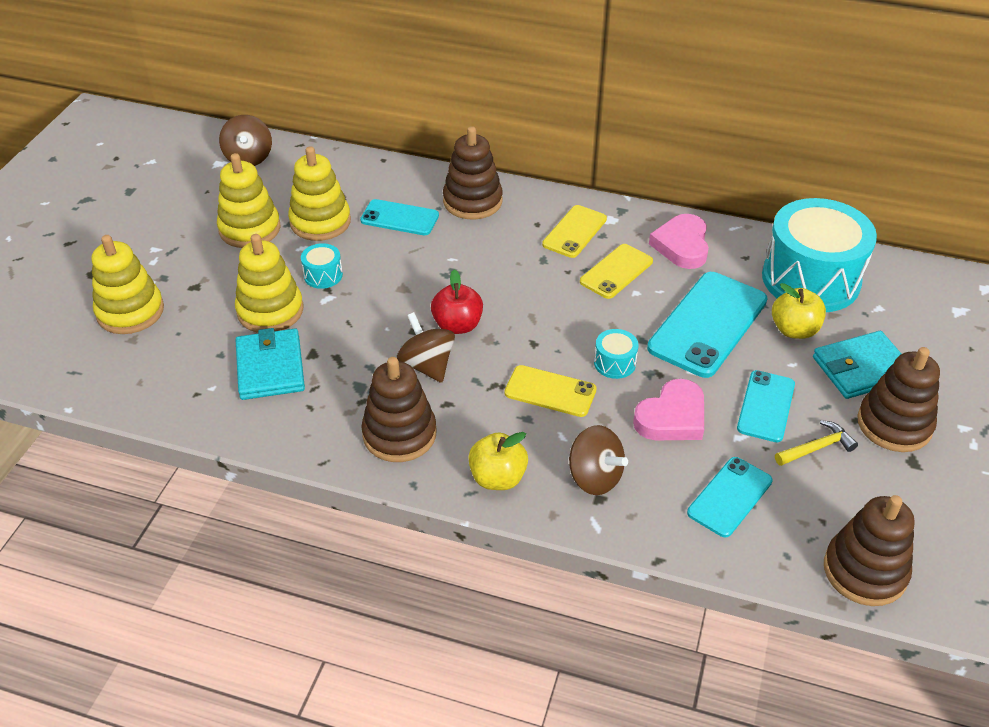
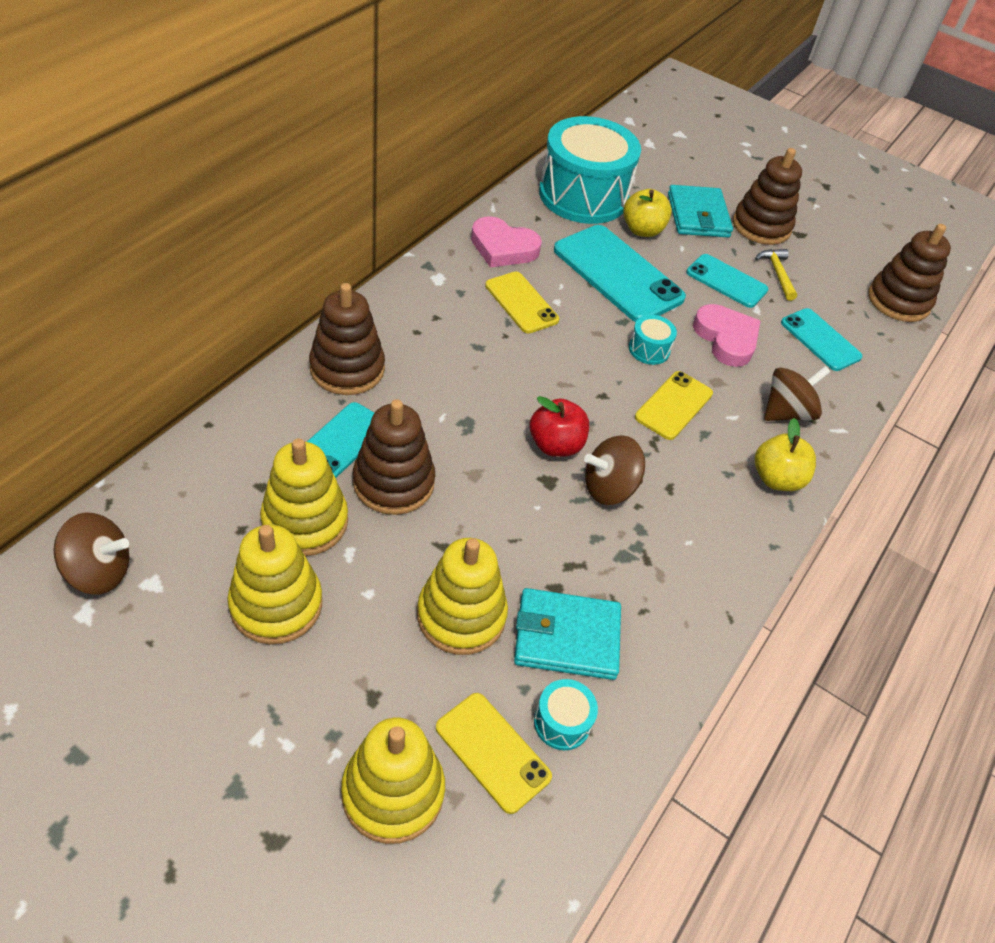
camera: 80 degrees left, 5 degrees up
(323, 275) = (416, 544): turquoise drum -> turquoise drum (562, 722)
(399, 434) = (704, 539): brown stacking toy -> brown stacking toy (393, 482)
(574, 232) = (445, 309): yellow phone -> yellow phone (492, 752)

